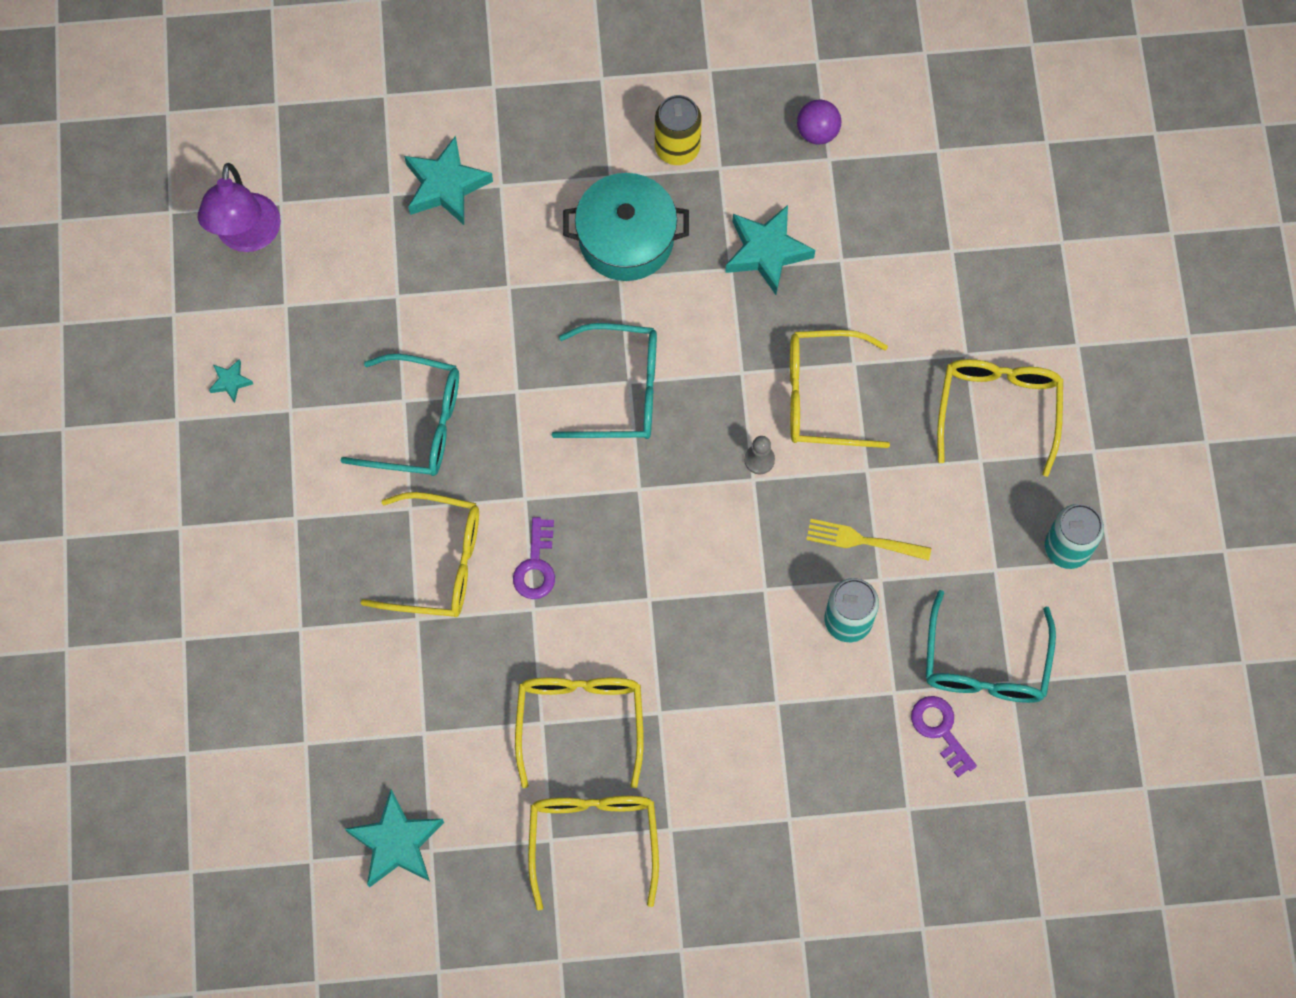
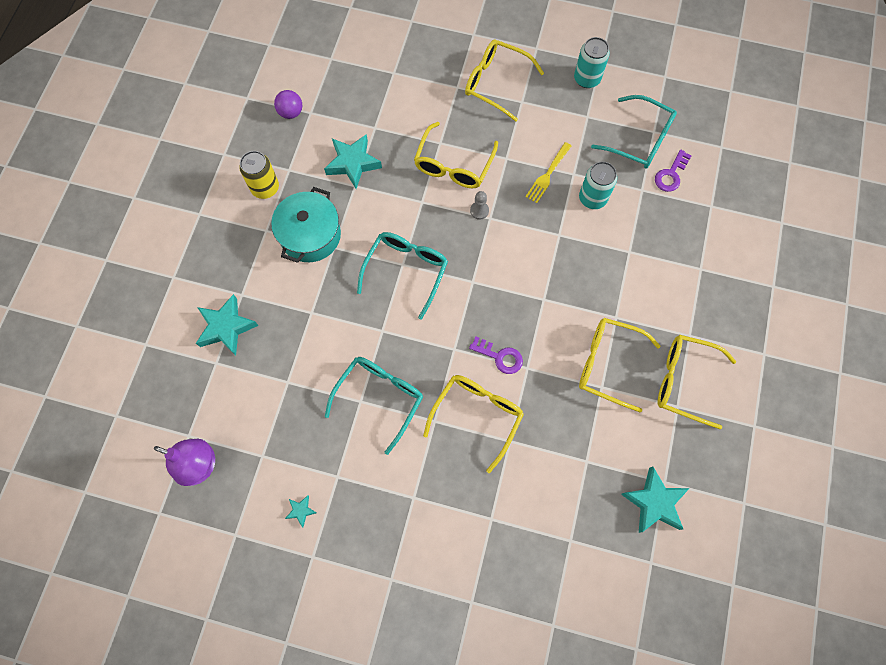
camera: 70 degrees left, 0 degrees up
(940, 730) = (671, 174): purple key -> purple key turned 45 degrees counterclockwise

